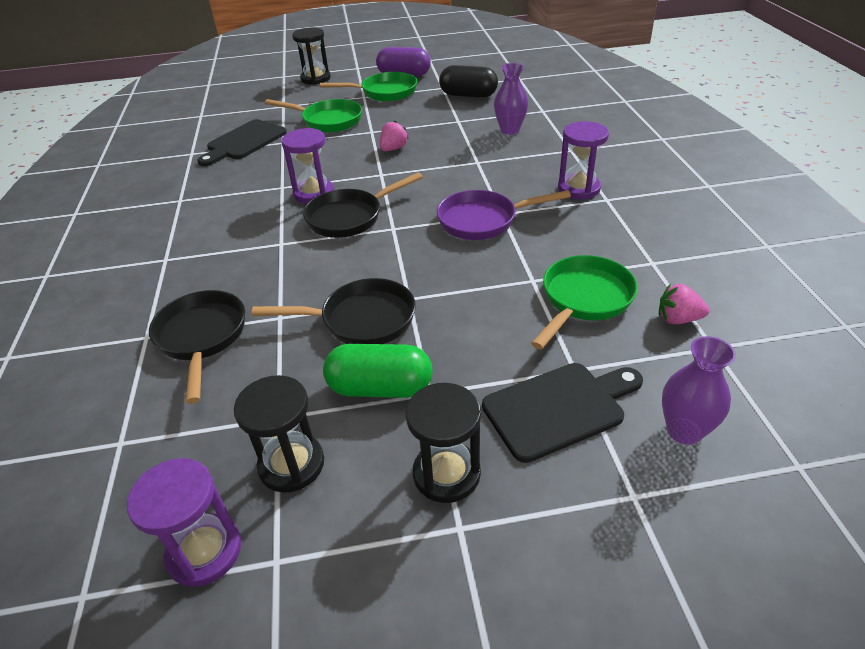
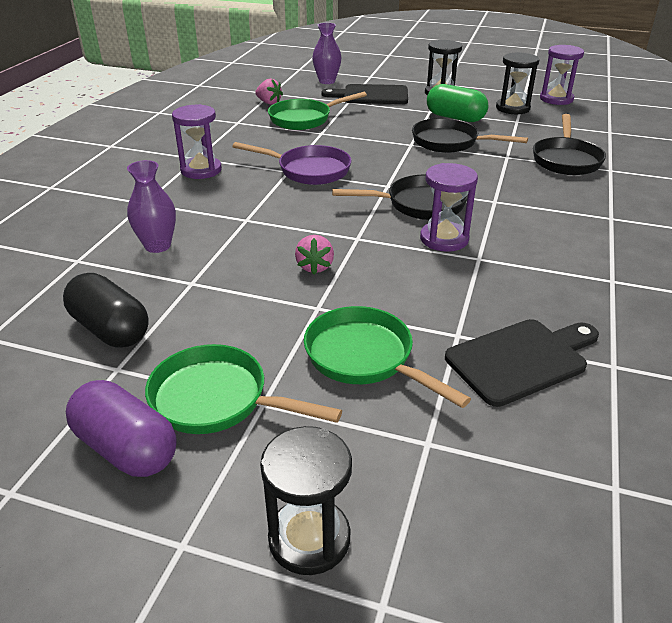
camera: 155 degrees left, 5 degrees down
(393, 149) = (315, 267): pink strawberry -> pink strawberry turned 60 degrees counterclockwise

